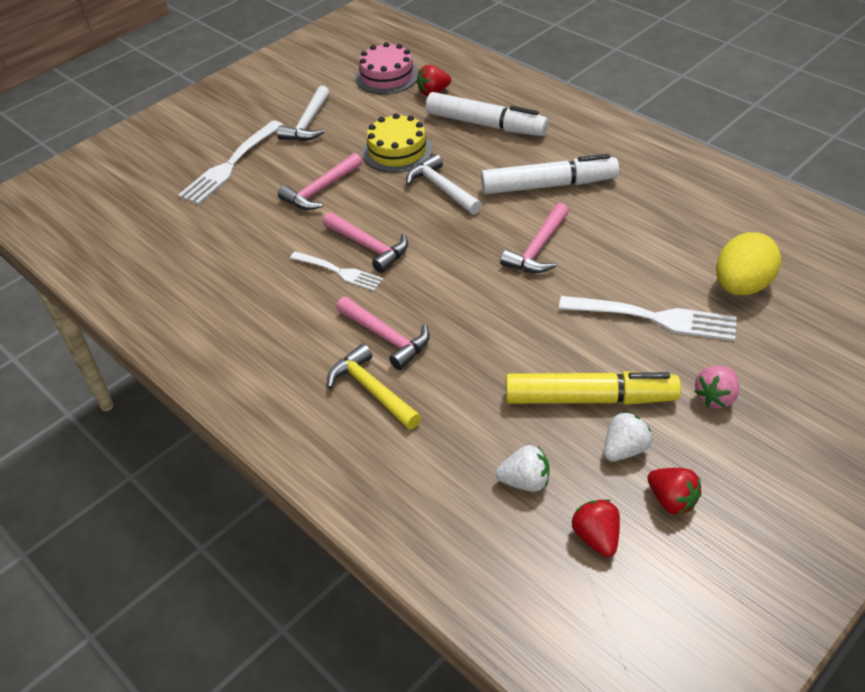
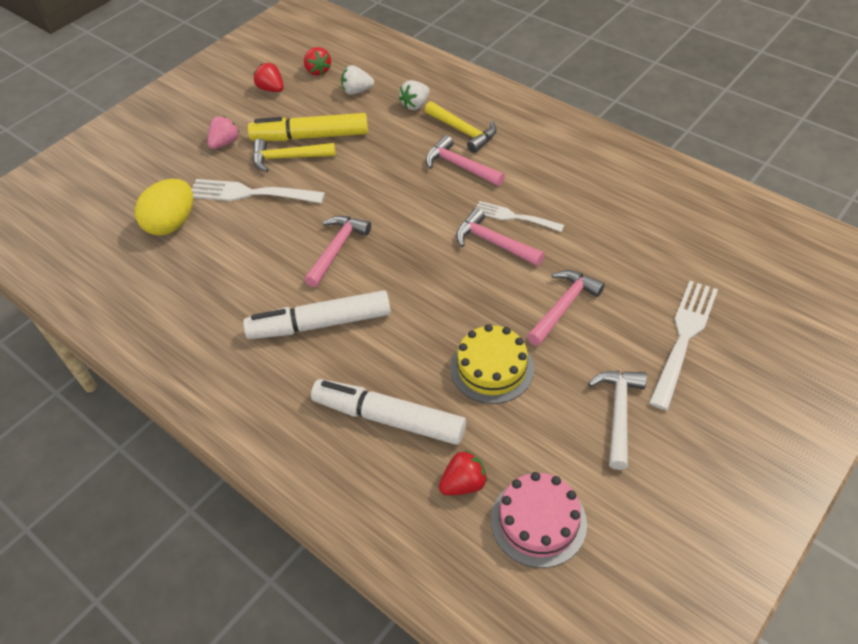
camera: 175 degrees right, 5 degrees up
(442, 188) = (433, 314): white hammer -> none
(615, 365) = (288, 158): none -> yellow hammer
(624, 449) = (293, 110): white strawberry -> white strawberry (415, 105)

